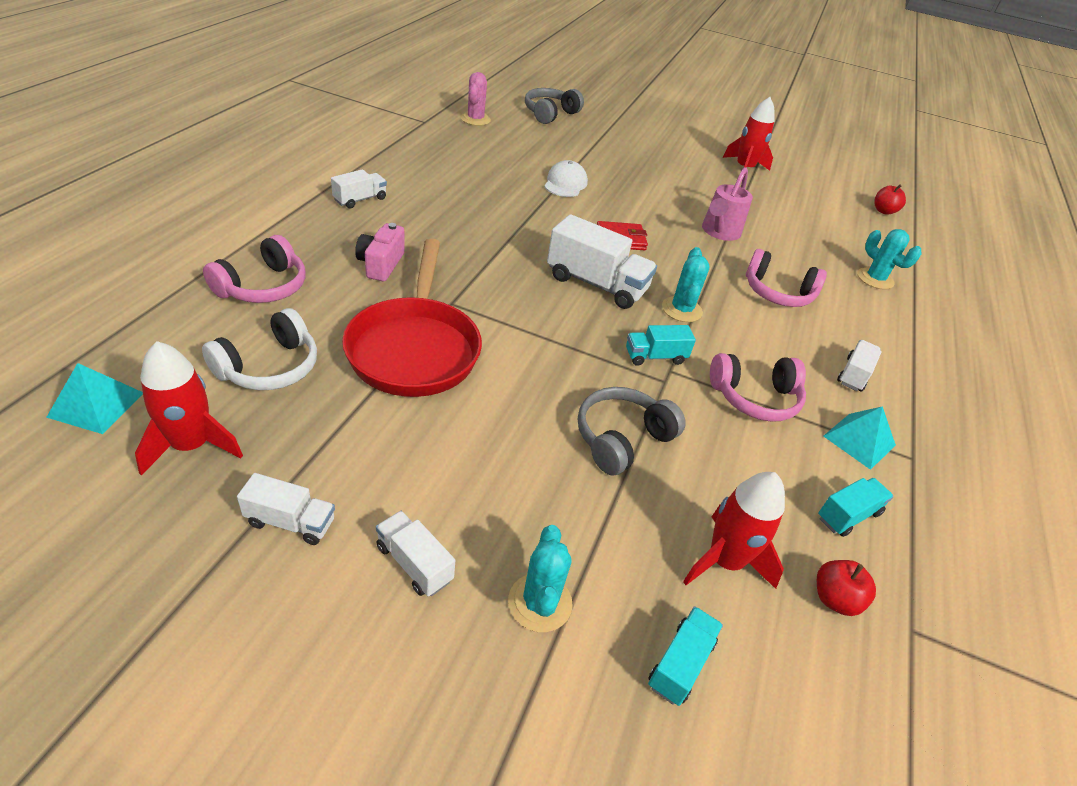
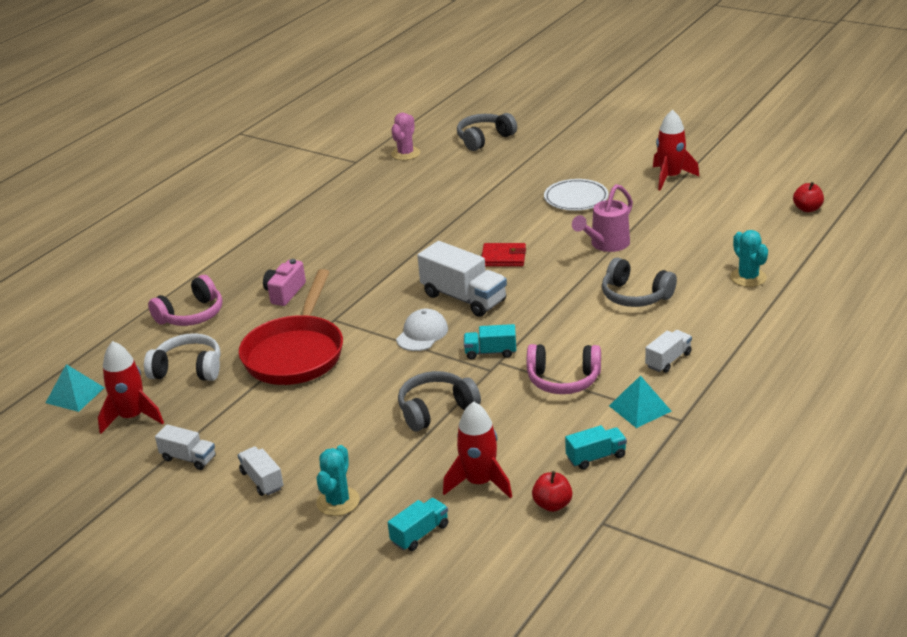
camera: 20 degrees right, 10 degrees down
(269, 367) = (188, 369): white headphones -> white headphones turned 135 degrees counterclockwise
(360, 199) = (280, 241): white truck -> none
(565, 183) = (471, 210): white cap -> white cap (422, 334)
(665, 180) = (576, 198): none -> white plate
(681, 309) = (533, 315): turquoise cactus -> none
(777, 293) = (635, 296): pink headphones -> grey headphones

